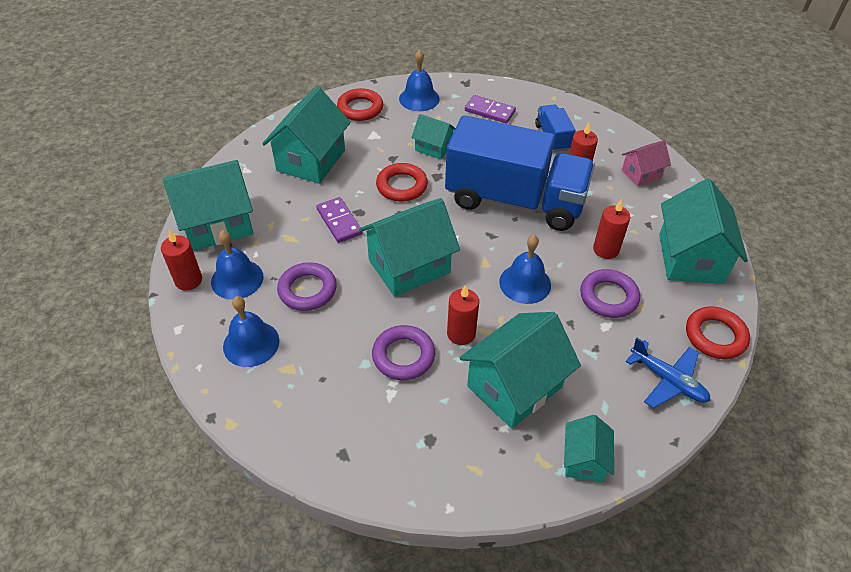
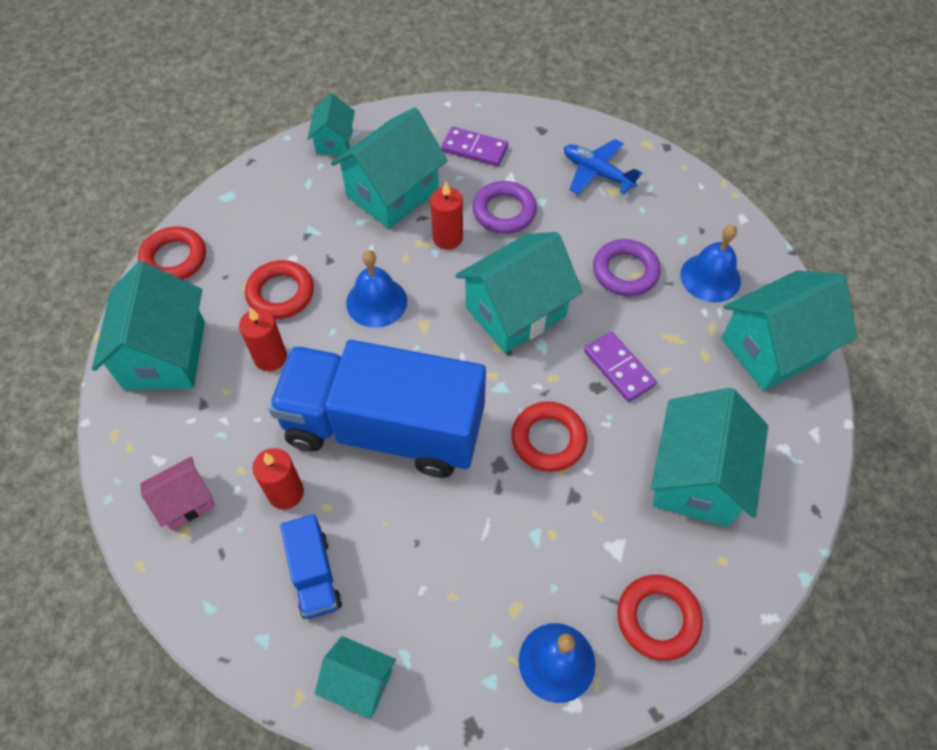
camera: 175 degrees right, 10 degrees up
(188, 280) = (764, 271): red candle -> none
(251, 343) = (661, 210): blue bell -> none
(433, 148) = (512, 527): turquoise house -> turquoise house (359, 682)
(489, 111) = (422, 637): purple domino -> purple domino (474, 149)
(608, 297) = (281, 293): purple ring -> red ring
(667, 380) = (240, 210): blue plane -> blue plane (597, 173)

